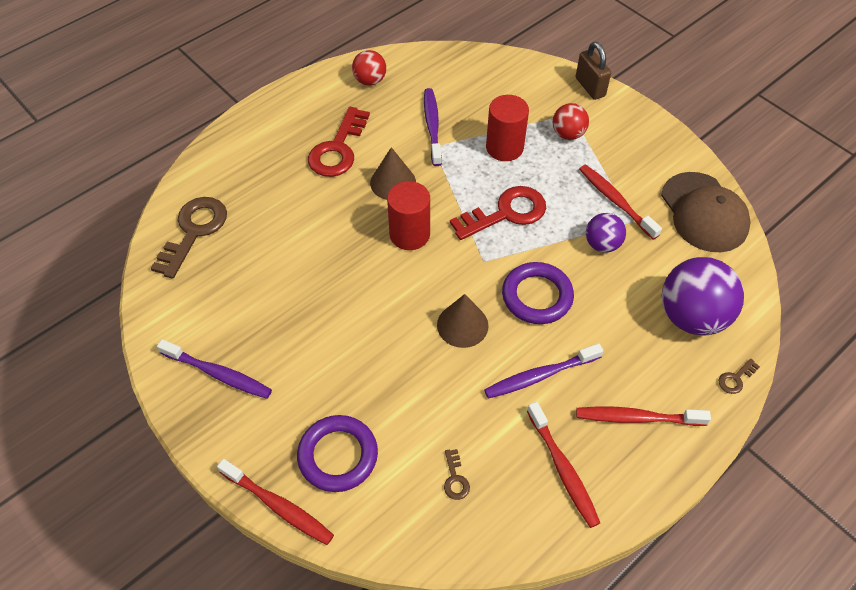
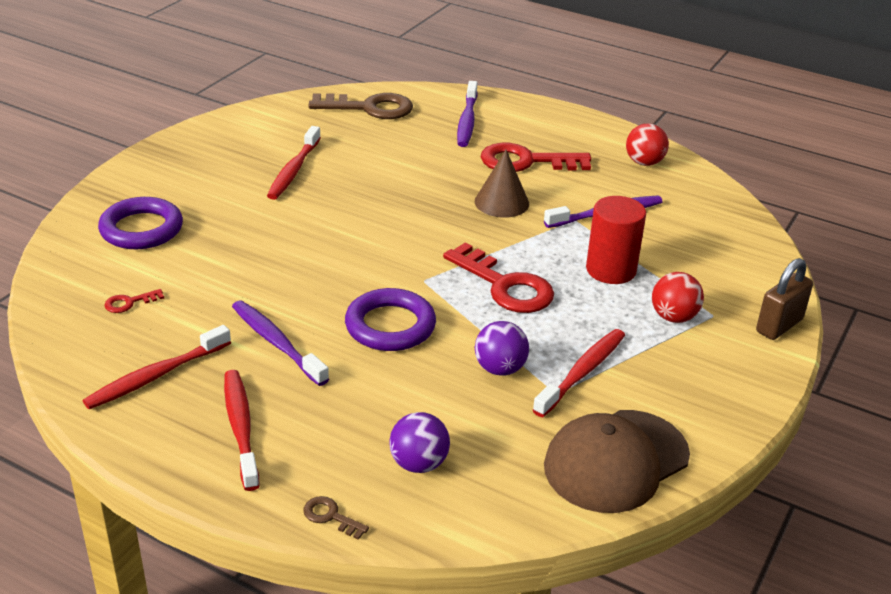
camera: 70 degrees right, 20 degrees down
(218, 374) = (214, 152): purple toothbrush -> purple toothbrush (467, 121)
(278, 506) = (82, 208): red toothbrush -> red toothbrush (294, 170)
(409, 234) = (434, 225): red cylinder -> none
(455, 479) = (129, 303): brown key -> red key
(462, 325) = (325, 278): brown cone -> none
(691, 316) = (419, 464): purple ball -> purple ball, size x0.55

